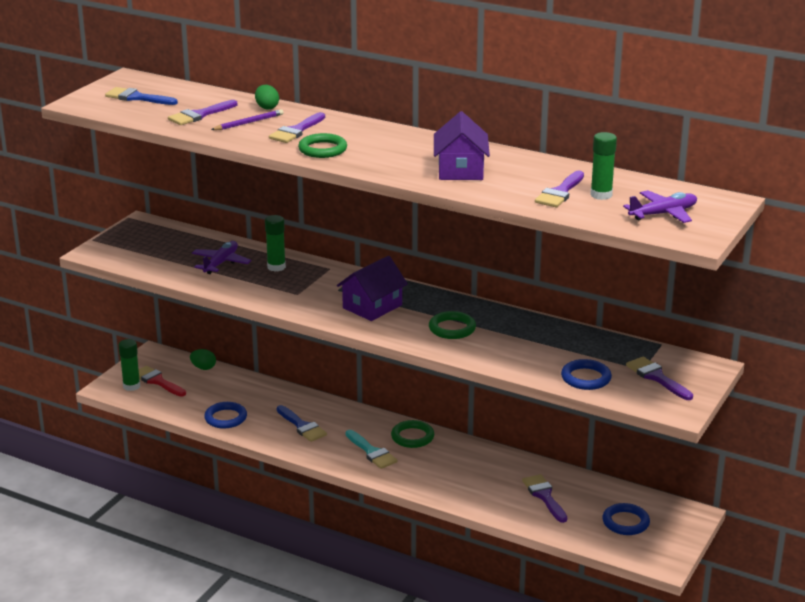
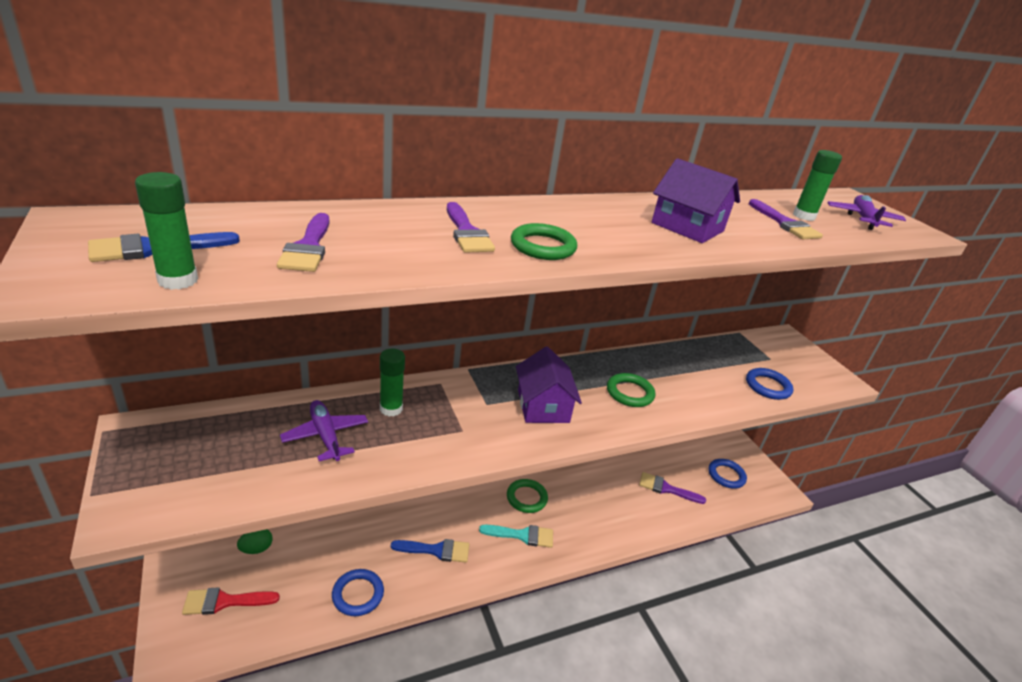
camera: 55 degrees left, 5 degrees up
(131, 386) = (199, 631): green glue stick -> green glue stick (178, 280)
(248, 122) = (393, 239): purple pencil -> none
(267, 107) = (370, 213): green egg -> none
(656, 377) = (788, 361): purple brush -> none

